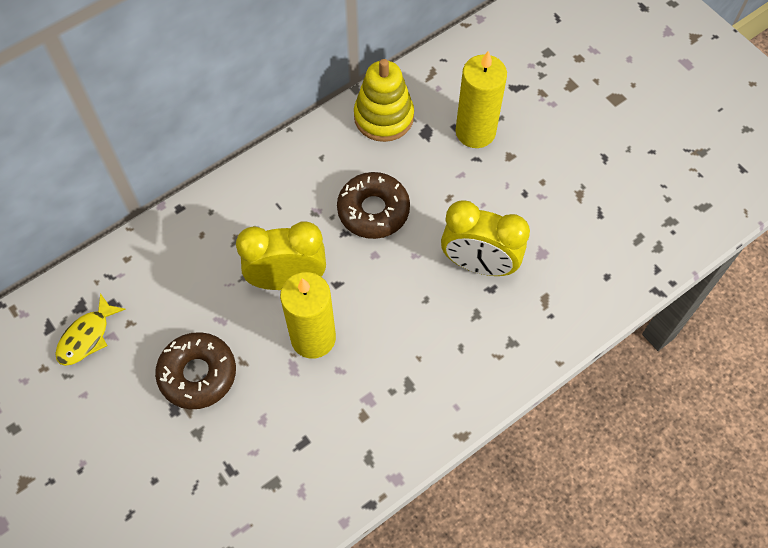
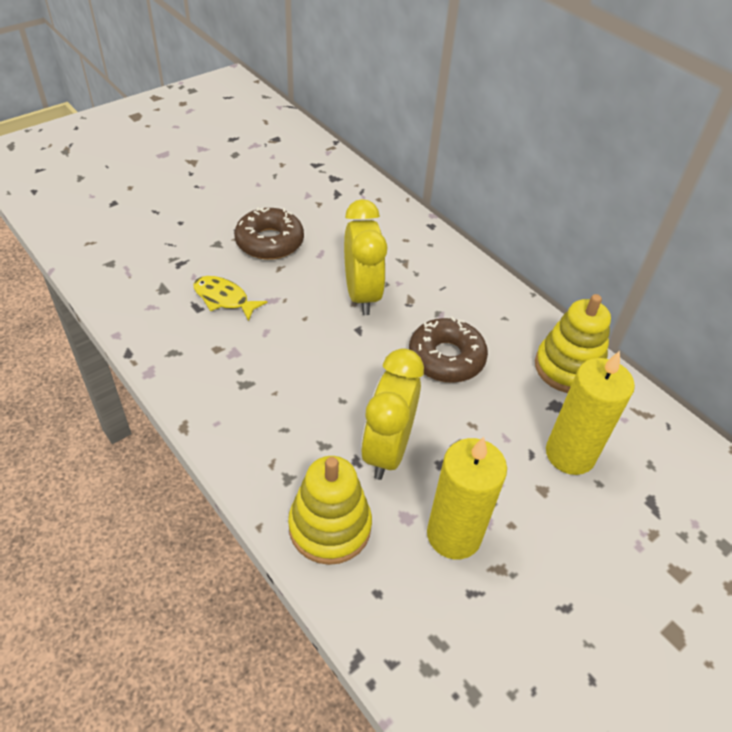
camera: 85 degrees right, 15 degrees down
(87, 337) = (307, 183): yellow fish -> yellow fish (224, 299)
(313, 338) = (300, 313): yellow candle -> yellow candle (454, 535)
(555, 309) = (330, 527): none -> yellow stacking toy

